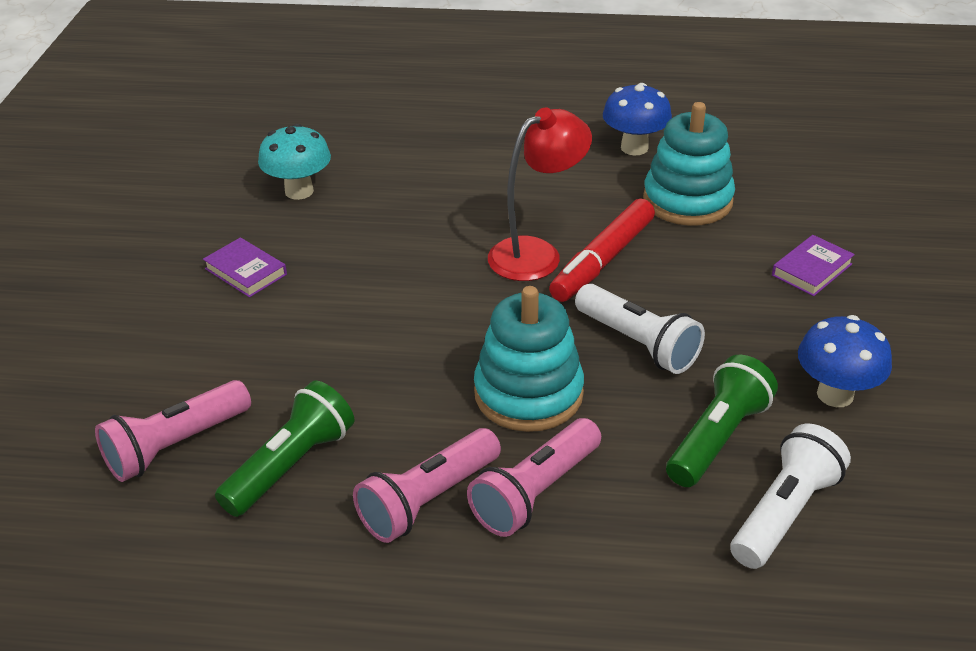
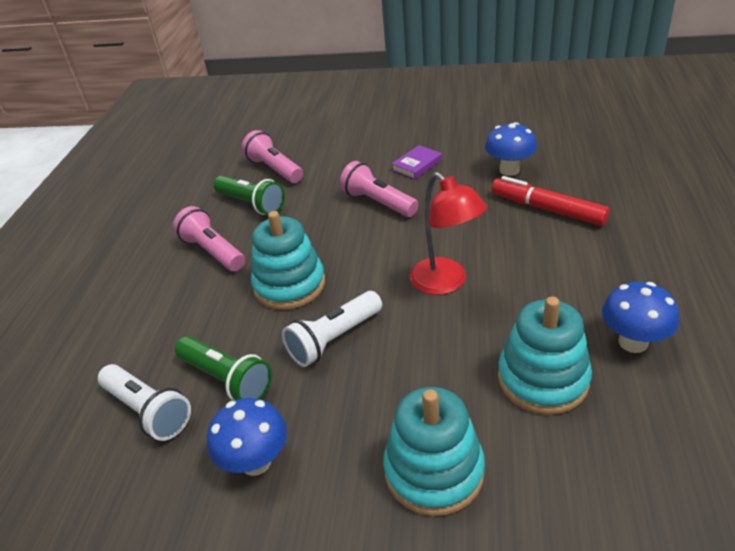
camera: 95 degrees right, 0 degrees up
(299, 191) = (509, 170): turquoise mushroom -> blue mushroom
(535, 492) = (205, 291): pink flashlight -> pink flashlight (378, 202)
(602, 260) = (439, 319): red marker -> red marker (547, 209)
(811, 270) = (434, 471): purple book -> turquoise stacking toy

